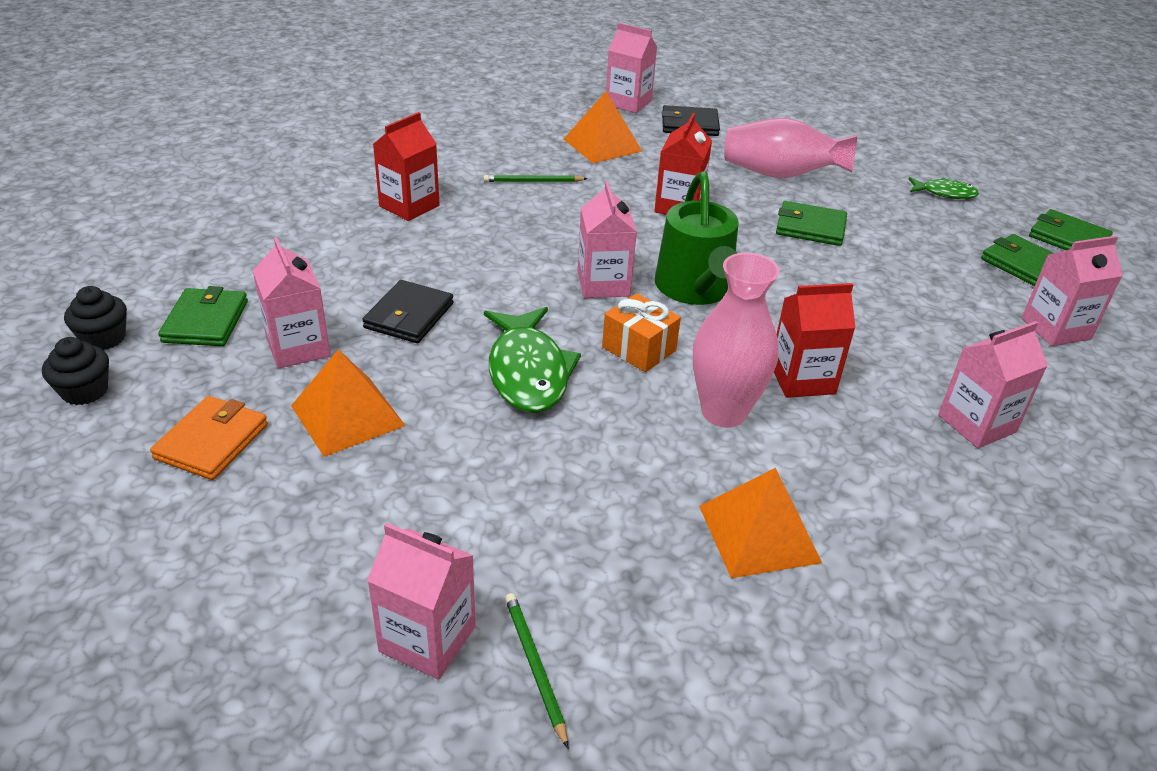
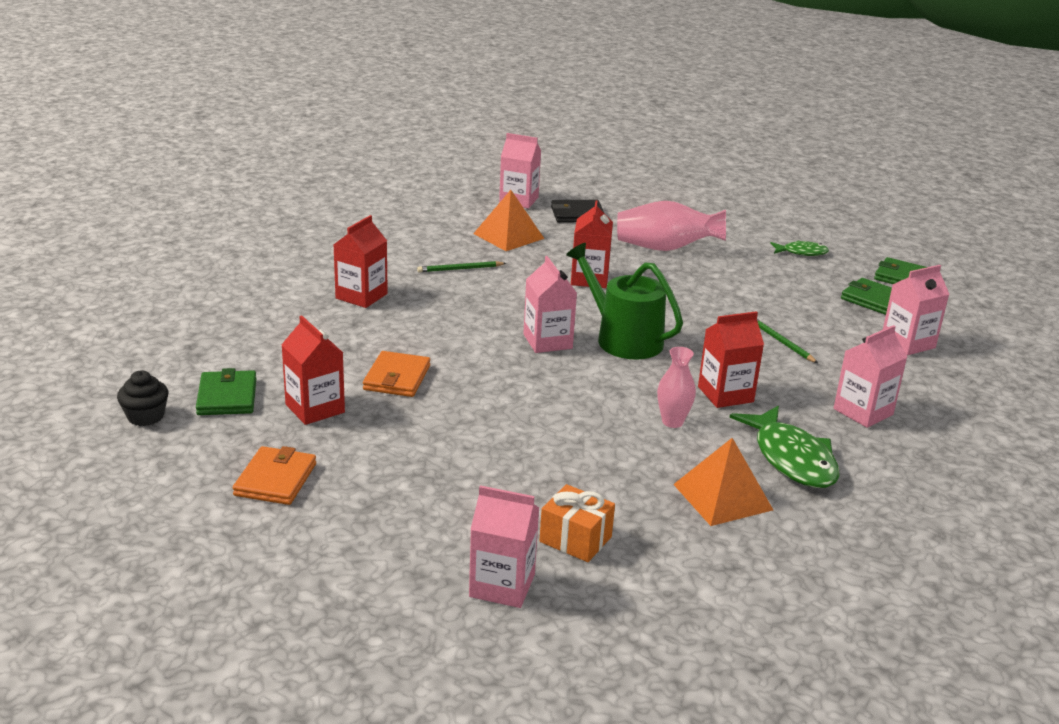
camera: 10 degrees left, 10 degrees down
(85, 391) = (150, 455): black cupcake -> none
(298, 347) = (315, 408): pink carton -> red carton
(347, 415) = (378, 452): orange pyramid -> none
(409, 316) = (397, 378): black wallet -> orange wallet
(528, 372) = (510, 408): green fish -> green fish (791, 459)
(535, 667) = (587, 593): green pencil -> green pencil (781, 342)
(639, 349) = (592, 385): orange gift -> orange gift (575, 539)
(695, 289) = (623, 339): green watering can -> green watering can turned 150 degrees clockwise
(724, 412) = (672, 422): pink vase -> pink vase, size x0.59
(810, 227) = (701, 286): green wallet -> none

